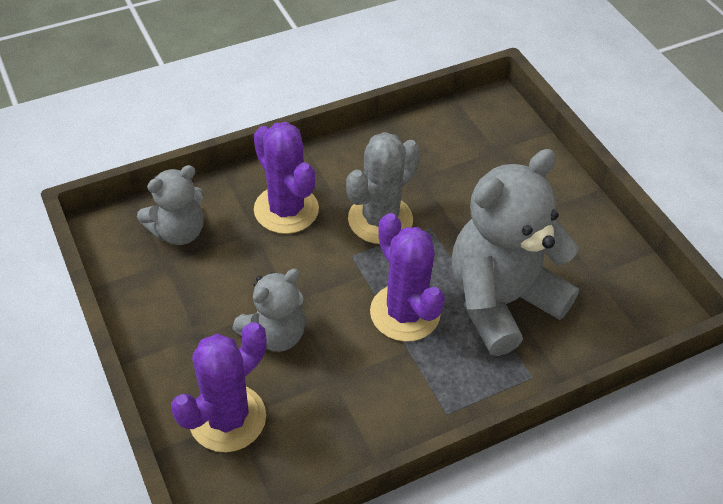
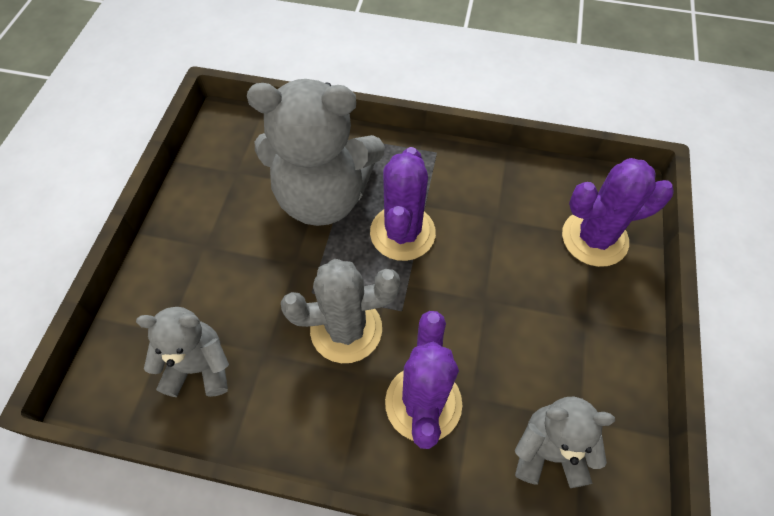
camera: 140 degrees left, 10 degrees up
(274, 335) = (519, 279): grey teddy bear -> grey teddy bear (199, 367)

